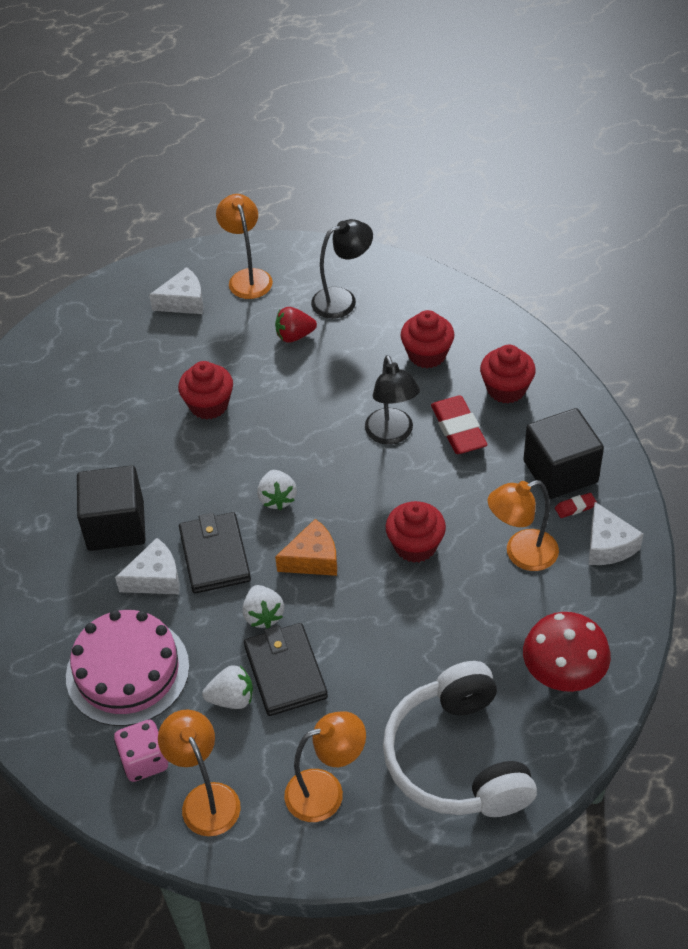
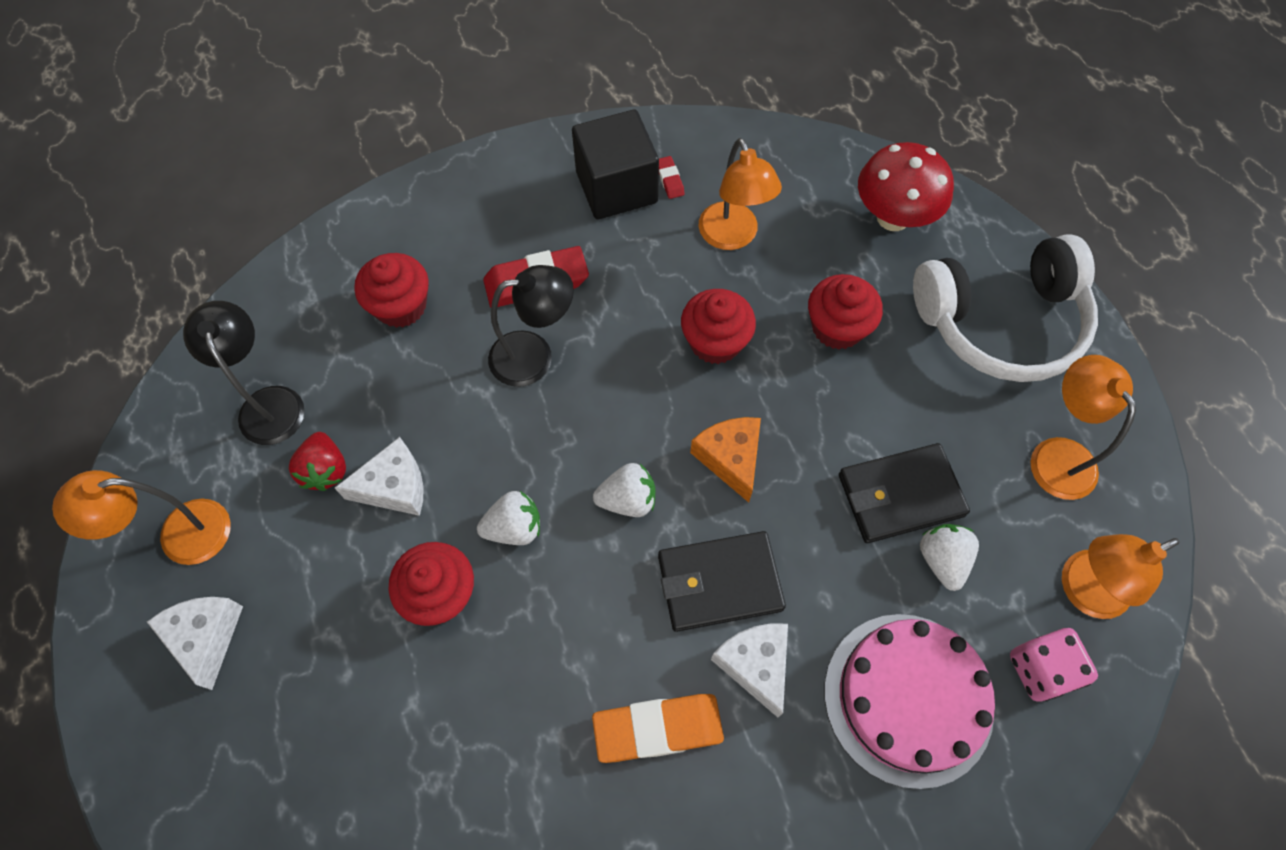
camera: 90 degrees left, 15 degrees up
(116, 525) = (658, 729): black cube -> orange eraser
(263, 615) = (817, 520): white strawberry -> white strawberry (514, 528)
(506, 389) = (479, 226): red cupcake -> red cupcake (837, 327)
(608, 545) = (724, 157): white cheese -> white cheese (394, 487)

